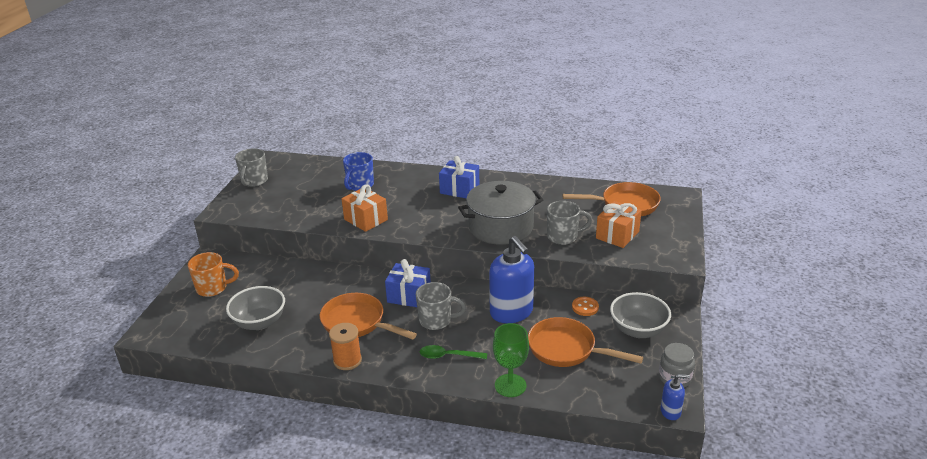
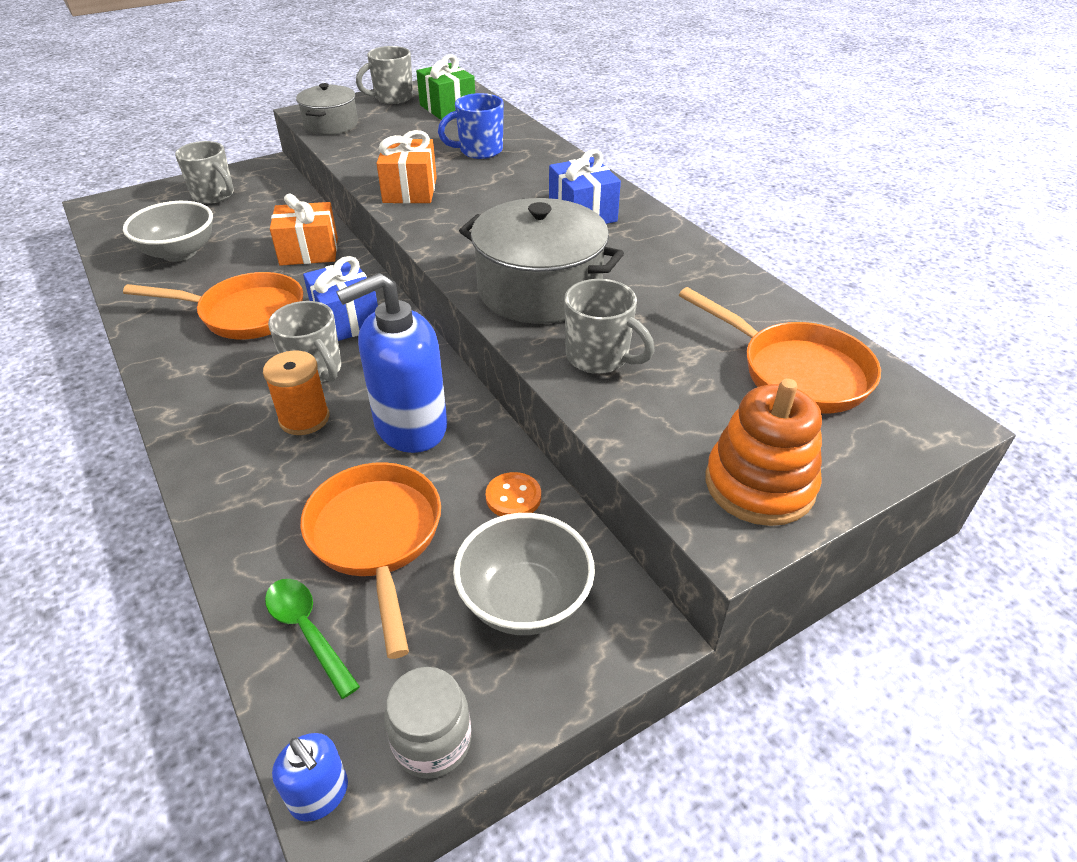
camera: 45 degrees right, 10 degrees up
(213, 288) = (214, 195): orange mug -> grey mug
(251, 211) = (331, 125): none -> grey pot
(298, 173) = (447, 108): none -> green gift
(347, 360) = (158, 349): orange spool -> orange spool (304, 418)
(357, 323) = (245, 314): orange pan -> orange pan turned 105 degrees clockwise
(448, 356) = (243, 424): green spoon -> green spoon (308, 631)
(510, 385) = (225, 525): green goblet -> none
(511, 312) = (410, 427): blue soap dispenser -> blue soap dispenser turned 45 degrees clockwise
(617, 235) = (691, 410): orange gift -> orange gift (309, 251)
(667, 243) = (759, 485): none -> orange stacking toy

